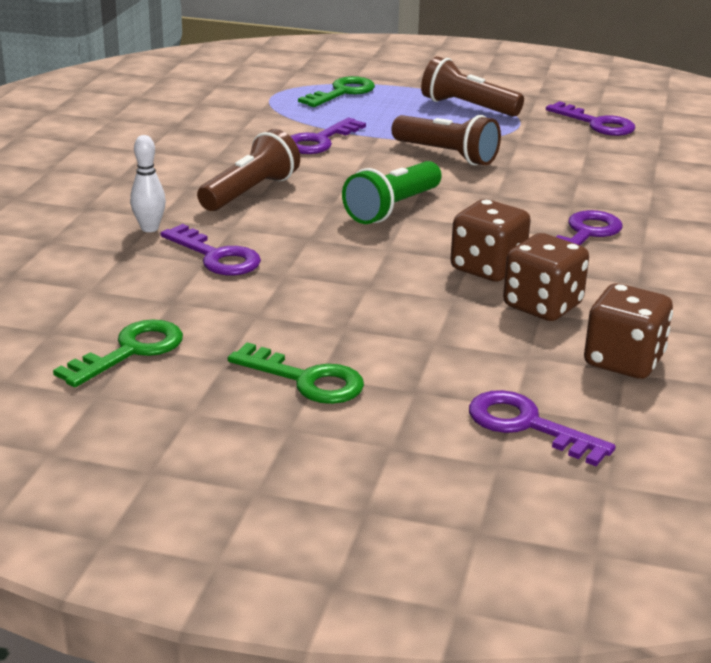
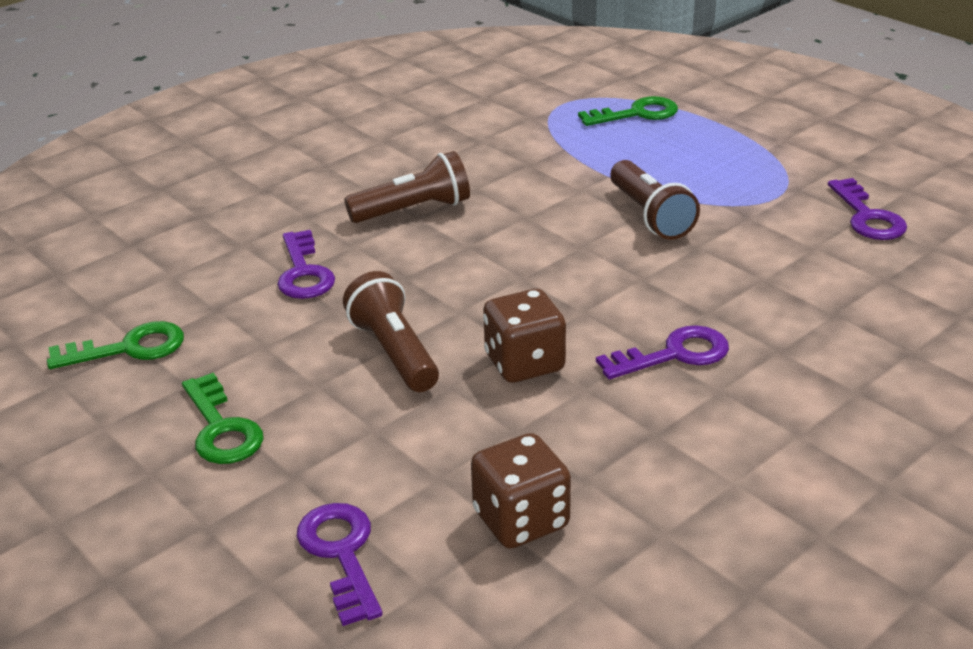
camera: 35 degrees right, 5 degrees up
(149, 228) = (286, 226): white bowling pin -> none
(320, 141) = (545, 167): purple key -> none
(392, 208) = (518, 265): green flashlight -> none
(467, 107) = (745, 161): brown flashlight -> brown flashlight (394, 352)
(542, 306) = (523, 425): brown dice -> none

